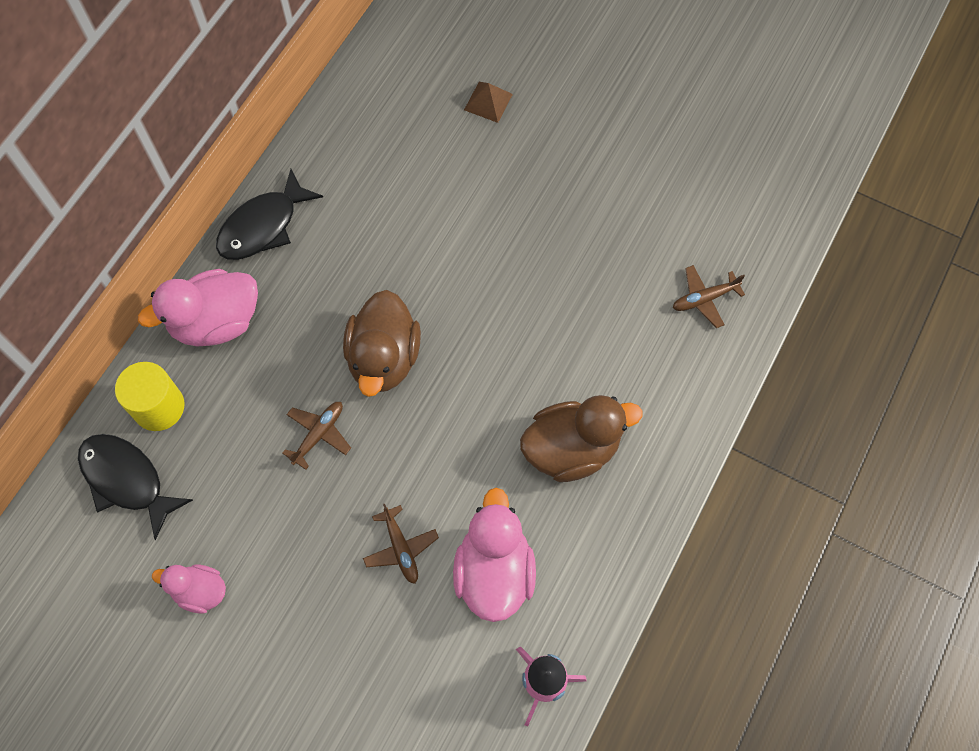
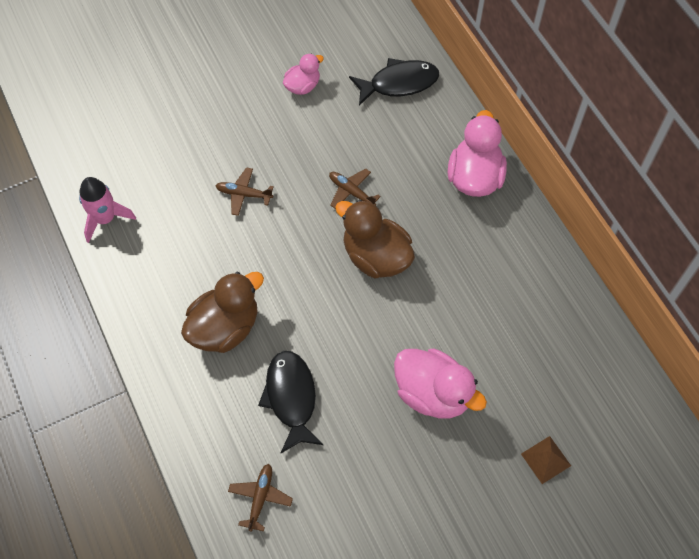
camera: 125 degrees right, 5 degrees down
(159, 407) = (435, 120): yellow cylinder -> none
(263, 226) = (532, 241): black fish -> black fish (291, 398)
(319, 434) = (351, 192): brown plane -> brown plane turned 150 degrees clockwise
(494, 571) = (188, 234): pink duck -> pink duck (433, 393)
(571, 449) = (225, 328): brown duck -> brown duck turned 150 degrees counterclockwise

